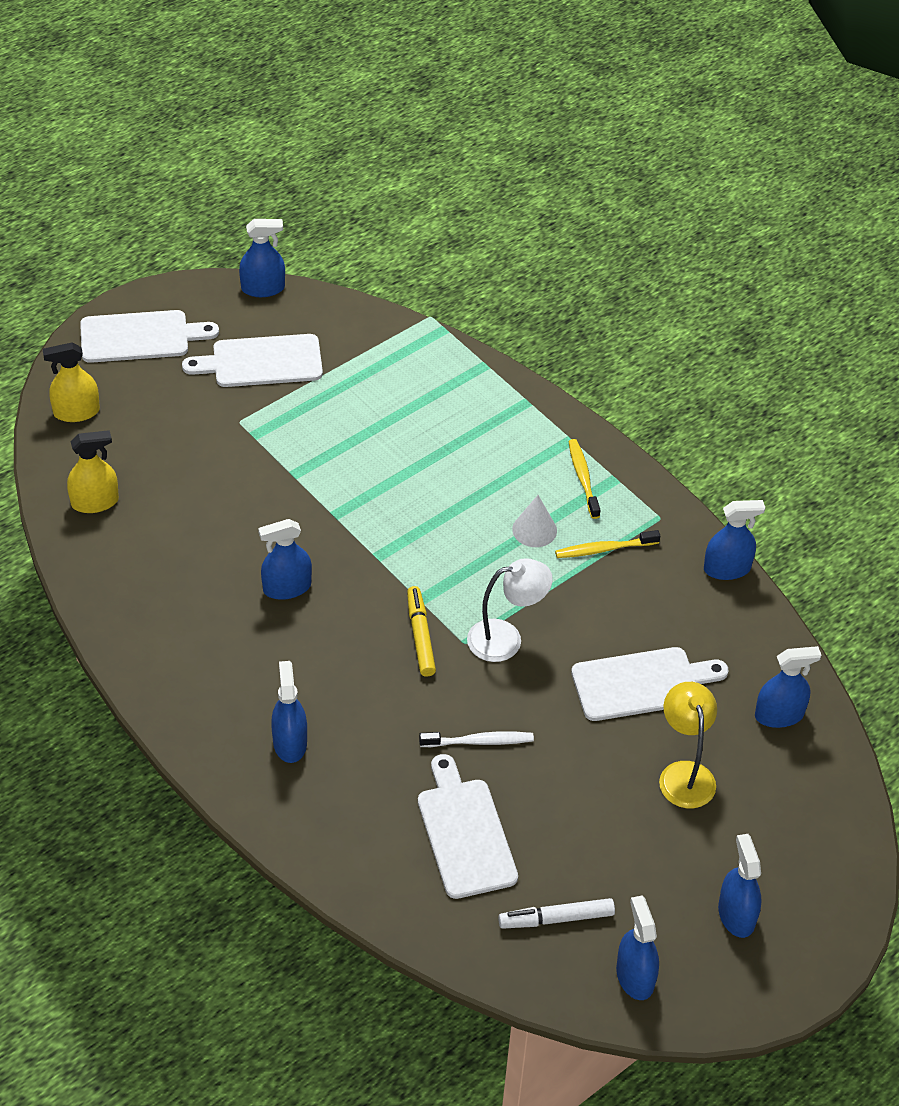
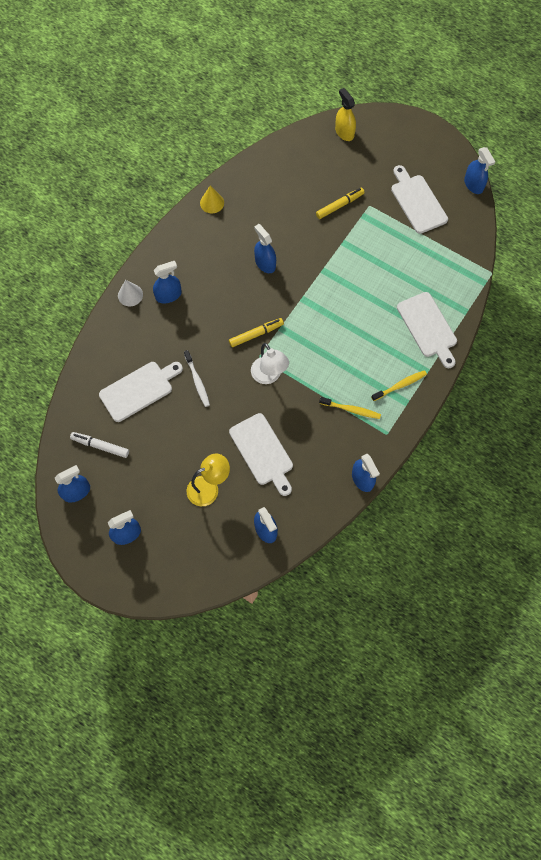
camera: 75 degrees right, 20 degrees up
(95, 502) = (288, 161): yellow spray bottle -> none
(125, 631) = (212, 203): none -> yellow cone
(140, 337) = (409, 141): white cutting board -> white cutting board (428, 327)
(220, 458) = (340, 205): none -> yellow marker
(534, 530) = (351, 370): white cone -> white cone (130, 295)
(556, 918) = (100, 446): white marker -> white marker turned 45 degrees counterclockwise
(604, 549) = (351, 409): yellow toothbrush -> yellow toothbrush turned 135 degrees clockwise

